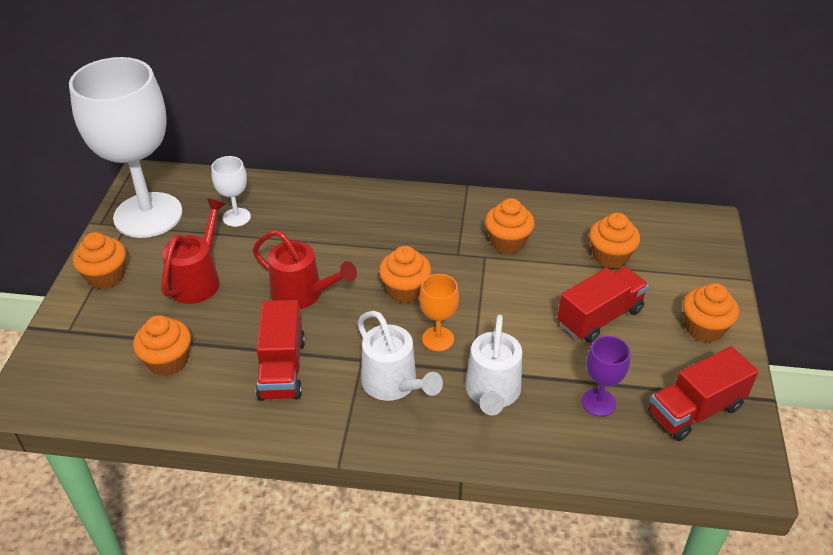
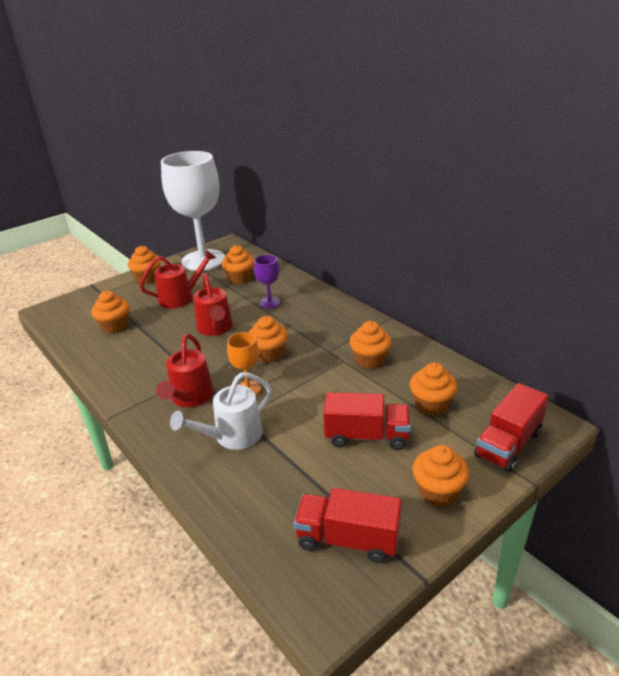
camera: 45 degrees right, 10 degrees down
(236, 217) = (240, 278): white goblet -> orange cupcake
(282, 368) = (153, 357): red truck -> red truck (508, 444)
(394, 385) = (190, 398): white watering can -> red watering can
(598, 402) = (287, 486): purple goblet -> purple goblet (269, 303)

